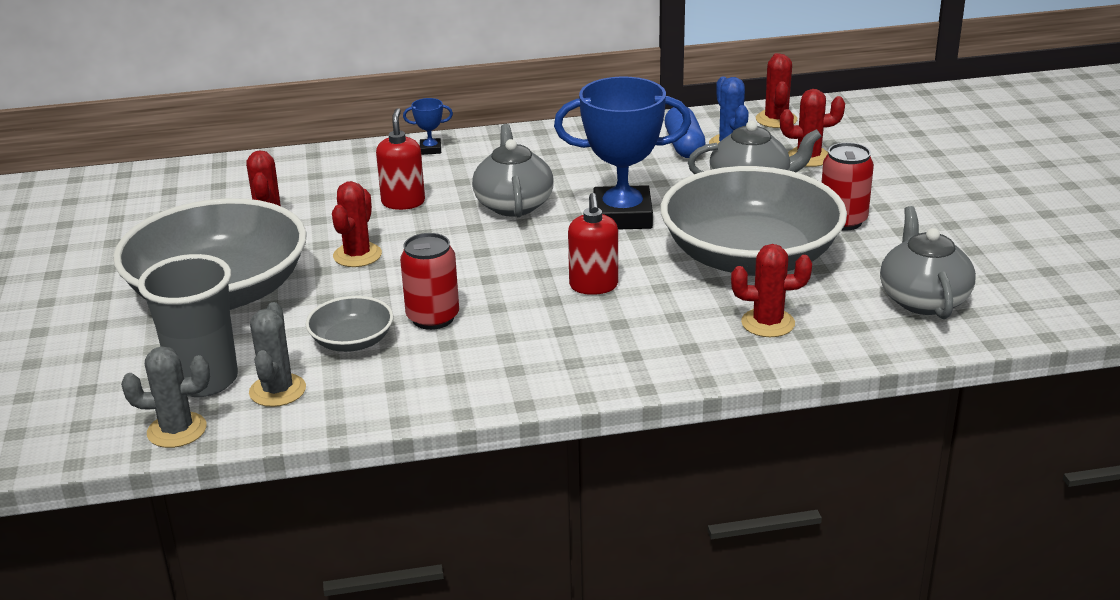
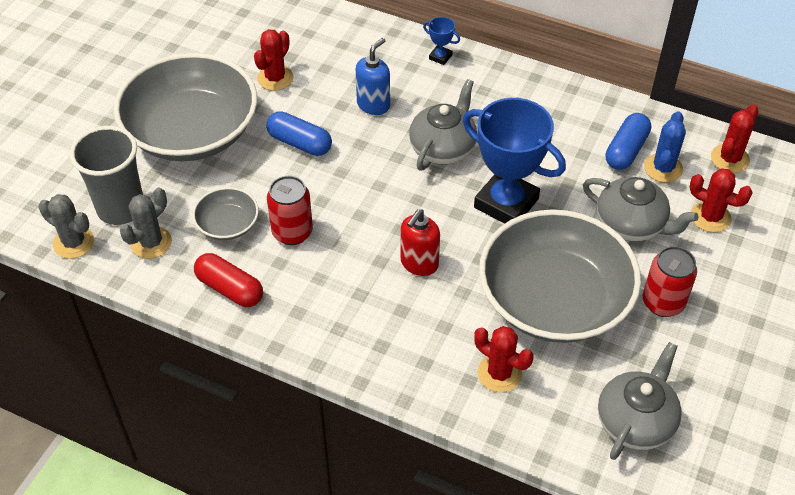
camera: 35 degrees right, 20 degrees up
(357, 255) = (299, 143): red cactus -> blue capsule
(403, 202) = (373, 105): red soap dispenser -> blue soap dispenser
(417, 385) = (230, 289): none -> red capsule

